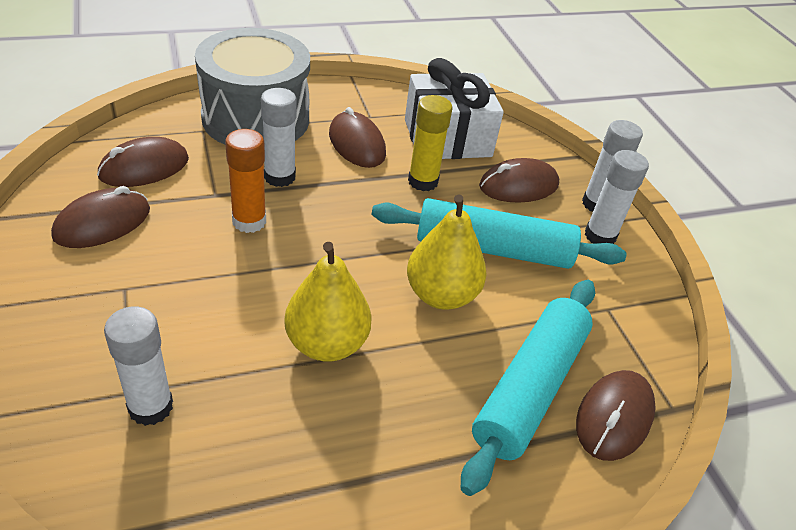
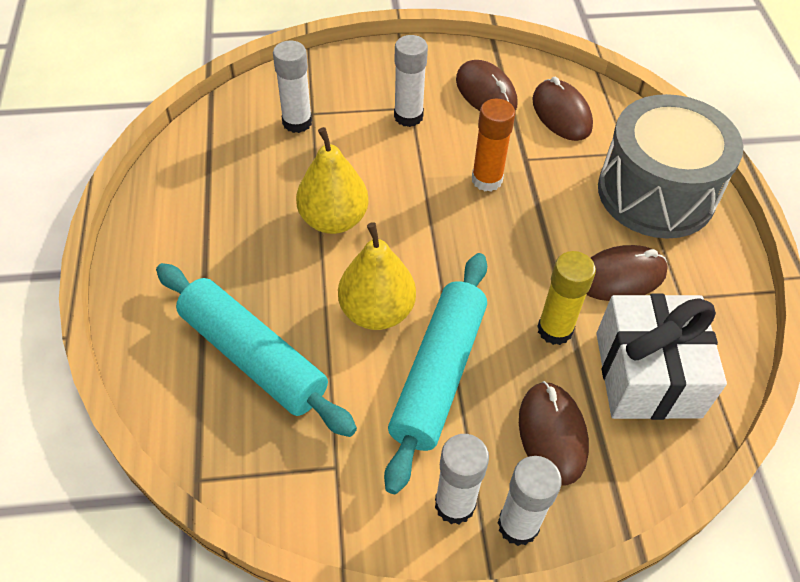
camera: 105 degrees right, 10 degrees up
(279, 177) = (554, 205): white glue stick -> white glue stick (408, 116)
(614, 417) = (204, 418): brown mouse -> none

